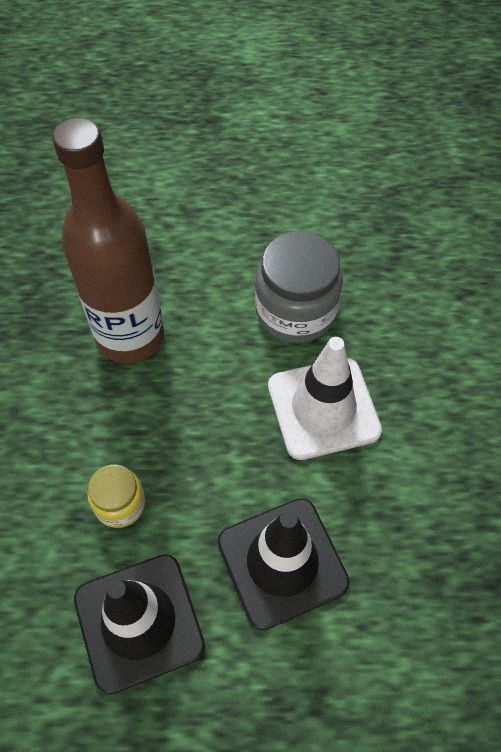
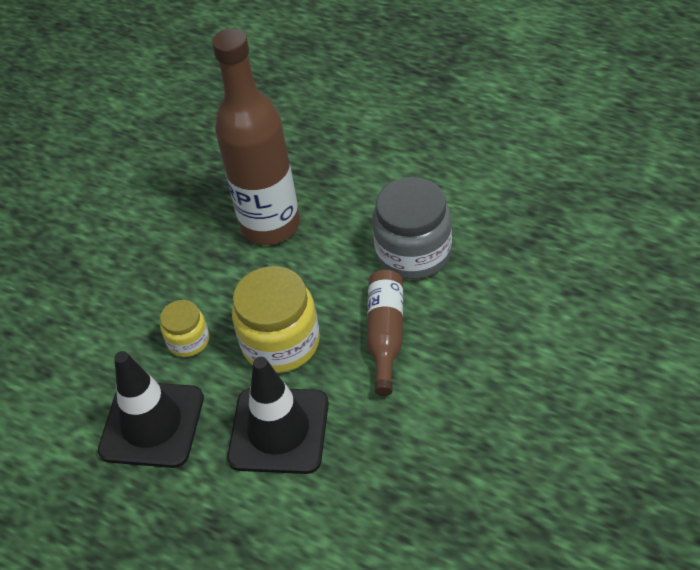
camera: 35 degrees right, 10 degrees down
(222, 462) = (281, 342): none -> yellow jar
(323, 408) = (385, 334): white traffic cone -> brown bottle

